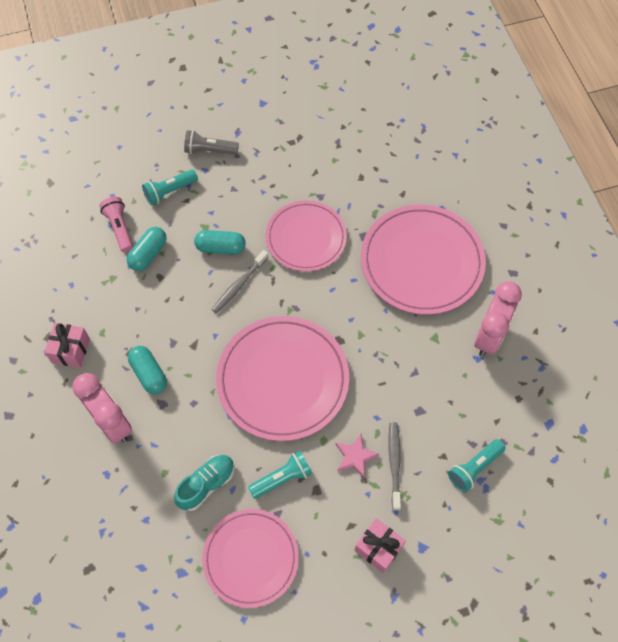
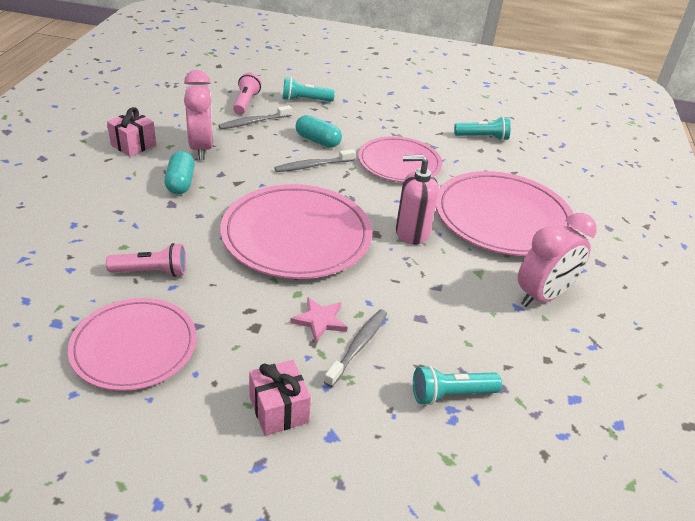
camera: 25 degrees right, 25 degrees down
(112, 422) = (116, 196): pink clock -> pink clock (201, 148)
(148, 254) = (254, 122): turquoise capsule -> grey toothbrush
(206, 484) = (152, 272): turquoise shoe -> pink flashlight
(209, 150) = (358, 93): grey flashlight -> none
(282, 478) = (229, 302): turquoise flashlight -> turquoise flashlight (482, 137)
(364, 322) = (412, 232): none -> pink soap dispenser

